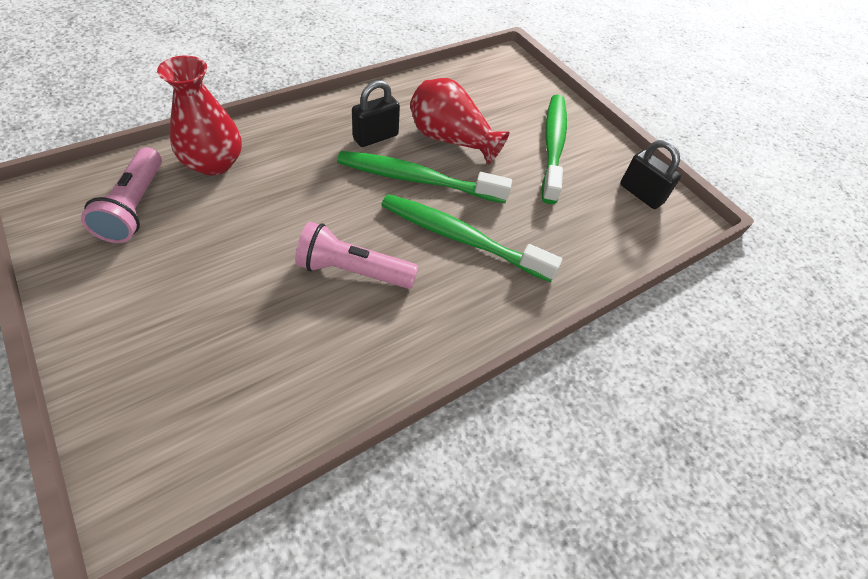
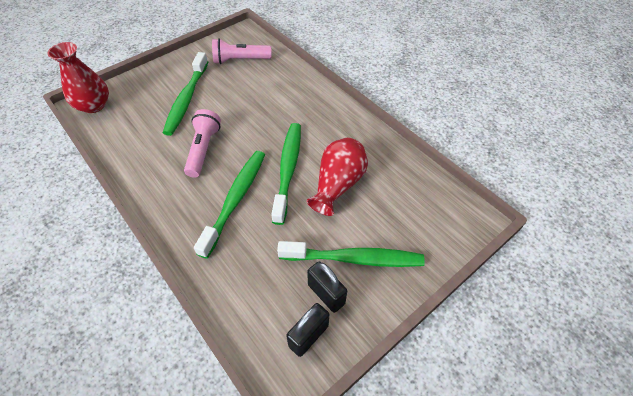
camera: 90 degrees right, 0 degrees up
(213, 292) = (186, 99): none -> green toothbrush
(214, 163) = (279, 77): red vase -> red vase (94, 105)
(376, 137) = (326, 141): black padlock -> black padlock (326, 294)

